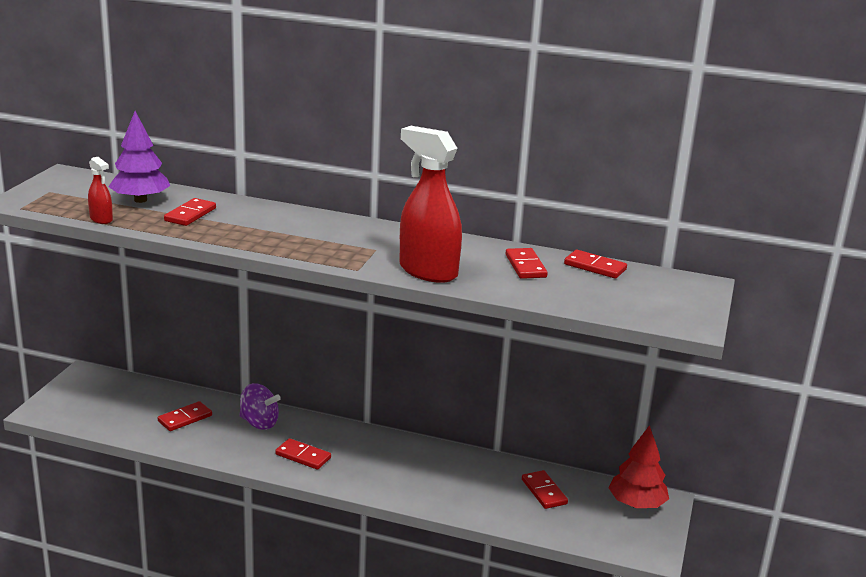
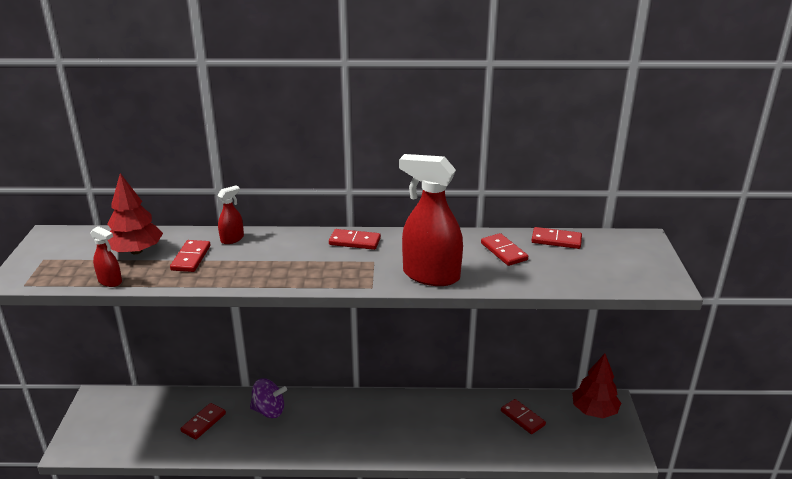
camera: 15 degrees left, 5 degrees up
(140, 200) = (136, 251): purple tree -> red tree
(242, 206) = (232, 239): none -> red spray bottle
(303, 456) = (320, 435): red domino -> red domino (354, 241)

